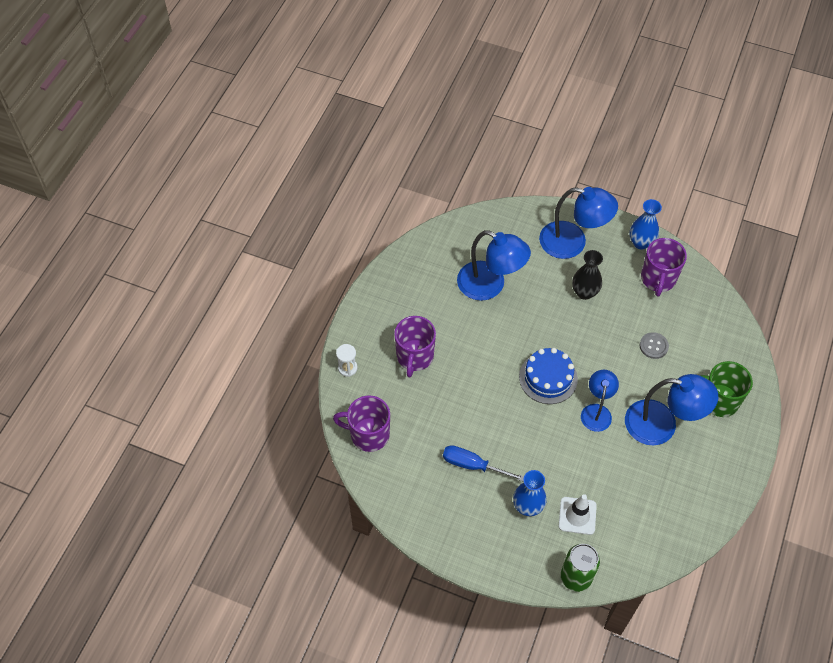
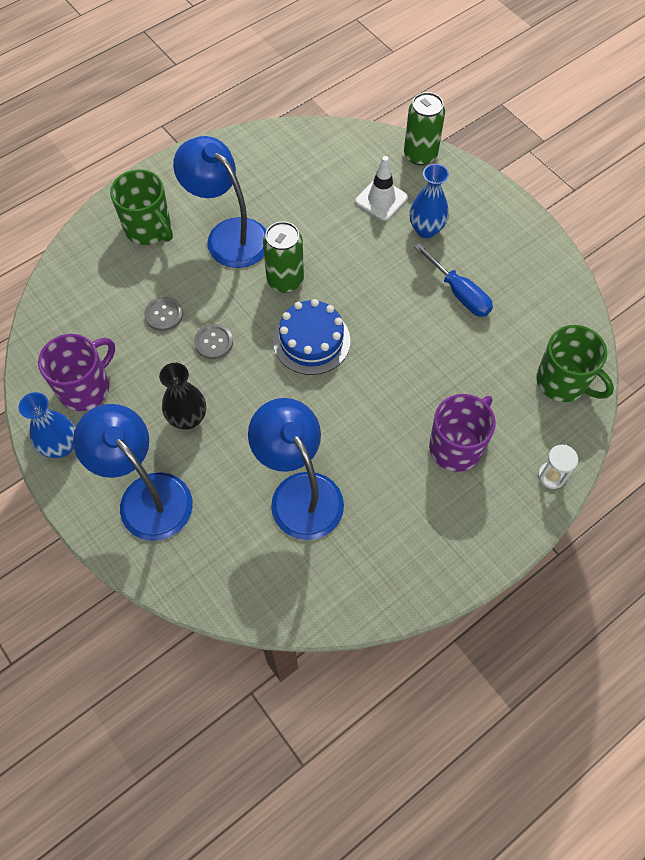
camera: 150 degrees left, 5 degrees up
(368, 434) = (563, 382): purple mug -> green mug
(596, 411) = (285, 280): blue lamp -> green can
(608, 345) = (213, 342): none -> grey button

